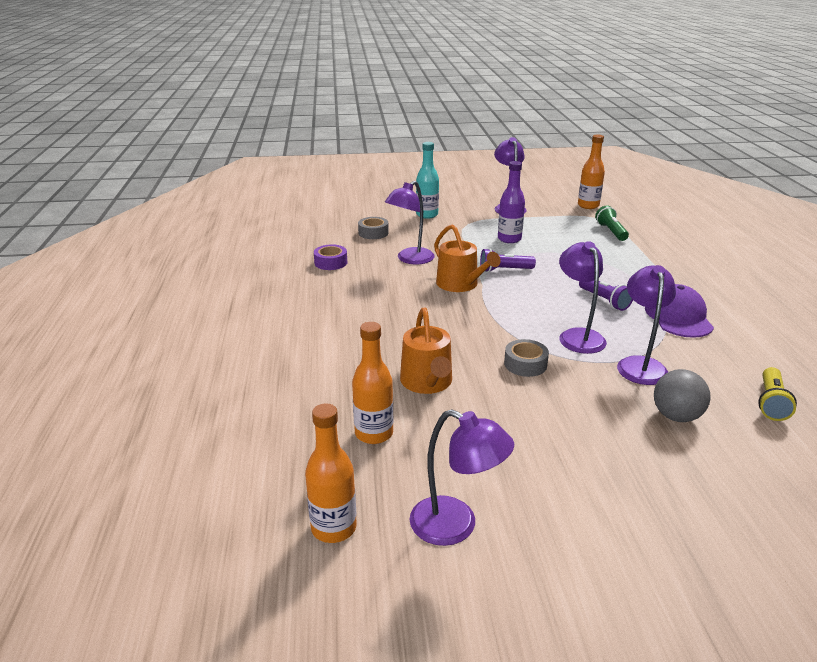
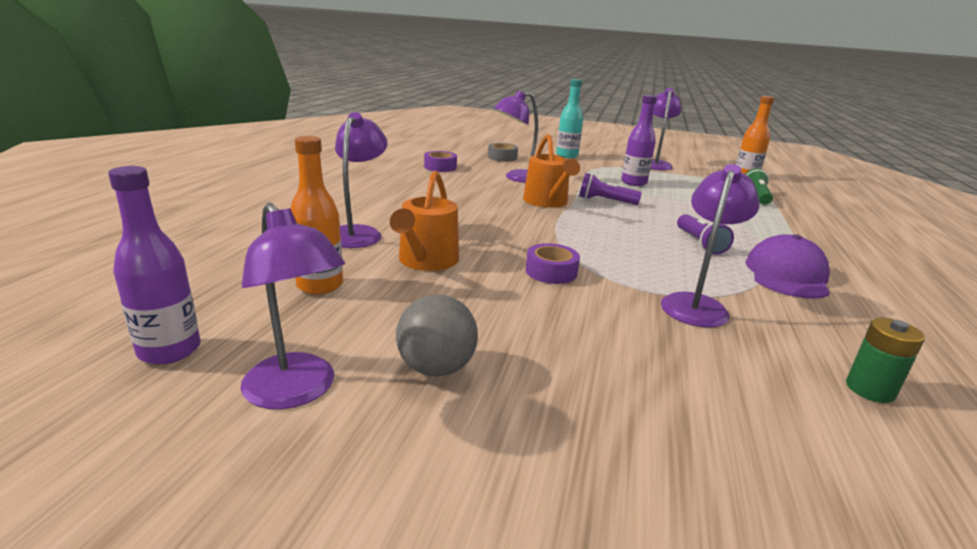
camera: 20 degrees right, 5 degrees down
(333, 528) = (169, 350): orange bottle -> purple bottle
(525, 364) = (551, 272): grey tape -> purple tape
(578, 336) = (639, 263): purple lamp -> purple lamp (358, 233)
(676, 416) = (704, 365): grey ball -> grey ball (436, 368)
(771, 403) = (869, 389): yellow flashlight -> green battery

